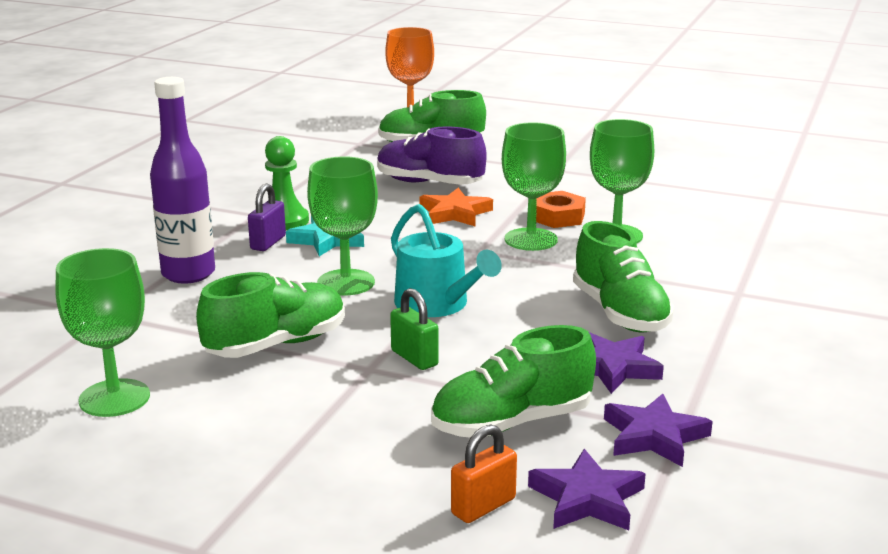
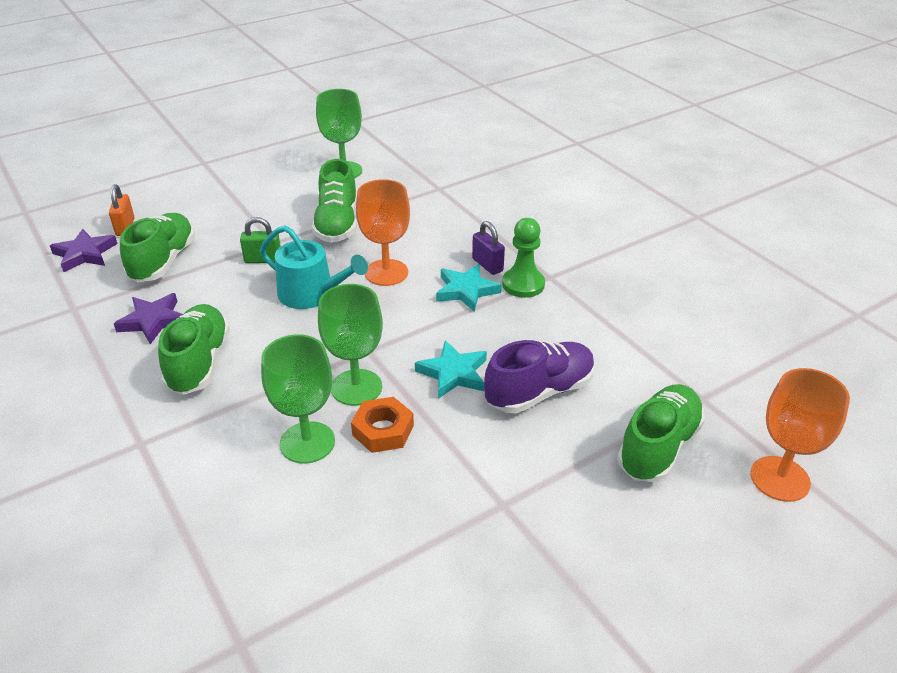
camera: 125 degrees right, 15 degrees up
(188, 274) = (467, 223): purple bottle -> none
(346, 282) = (386, 272): green goblet -> orange goblet
(437, 304) = (312, 294): turquoise watering can -> turquoise watering can turned 150 degrees counterclockwise
(454, 213) = (453, 373): orange star -> turquoise star
(620, 313) = (199, 363): green shoe -> green shoe turned 75 degrees clockwise
(654, 436) = (85, 298): purple star -> none

